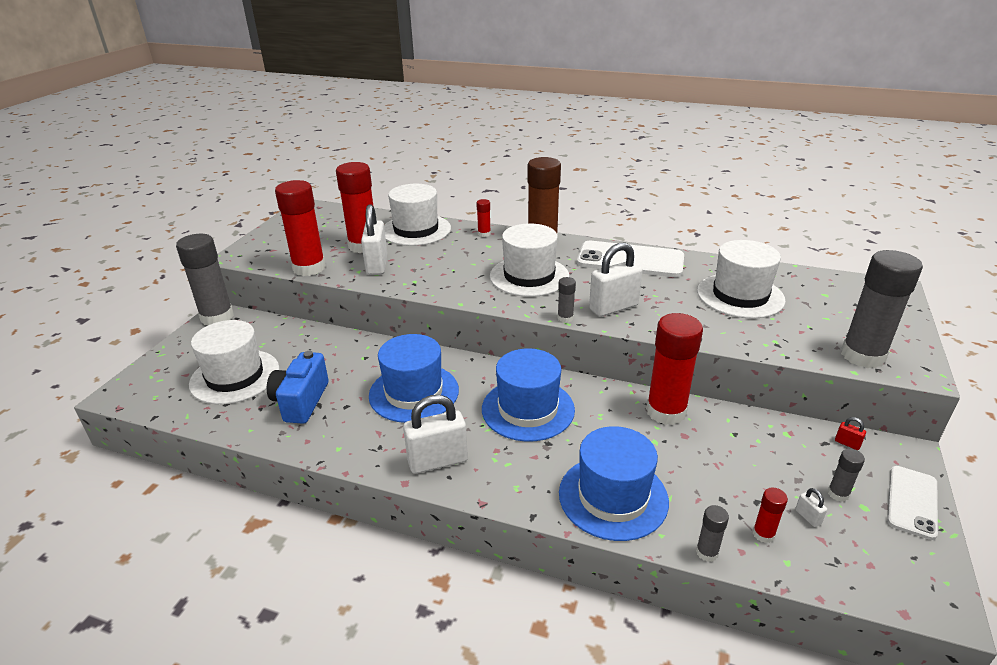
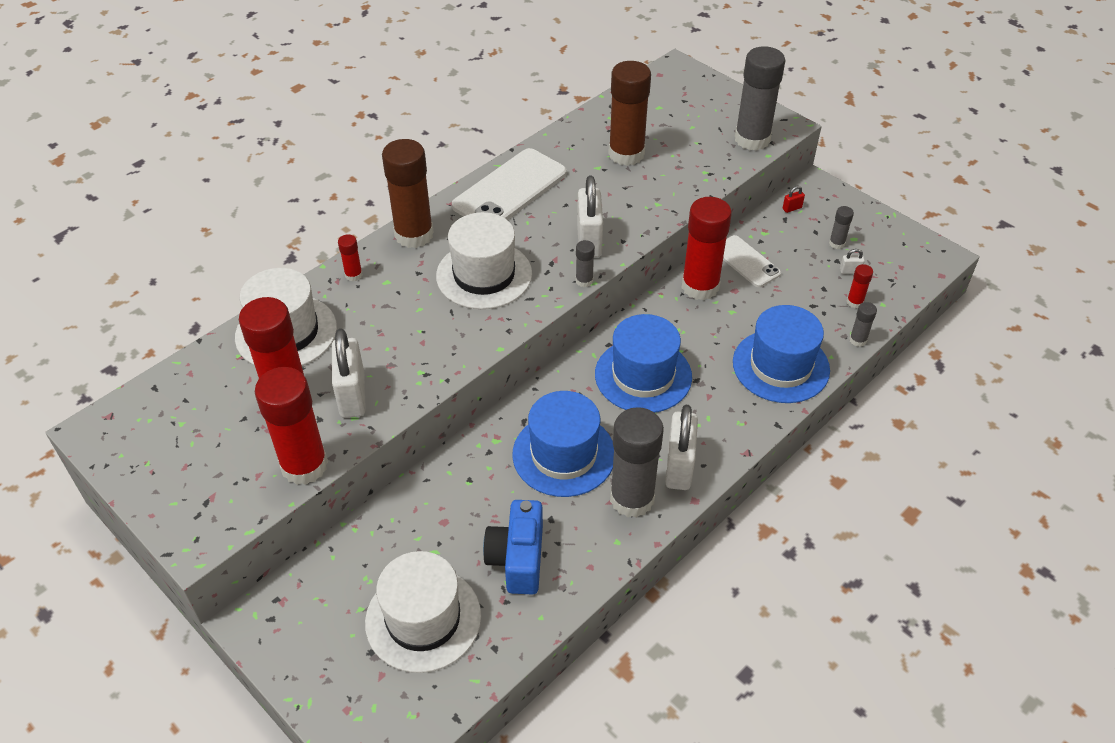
camera: 65 degrees left, 15 degrees up
(217, 317) = (256, 622): grey glue stick -> grey glue stick (632, 499)
(301, 401) = (517, 559): blue camera -> blue camera turned 60 degrees clockwise
(377, 265) = (352, 395): white padlock -> white padlock turned 60 degrees clockwise
(740, 295) = (626, 154): white hat -> brown glue stick
(912, 502) = (860, 213): white phone -> white phone (746, 261)

